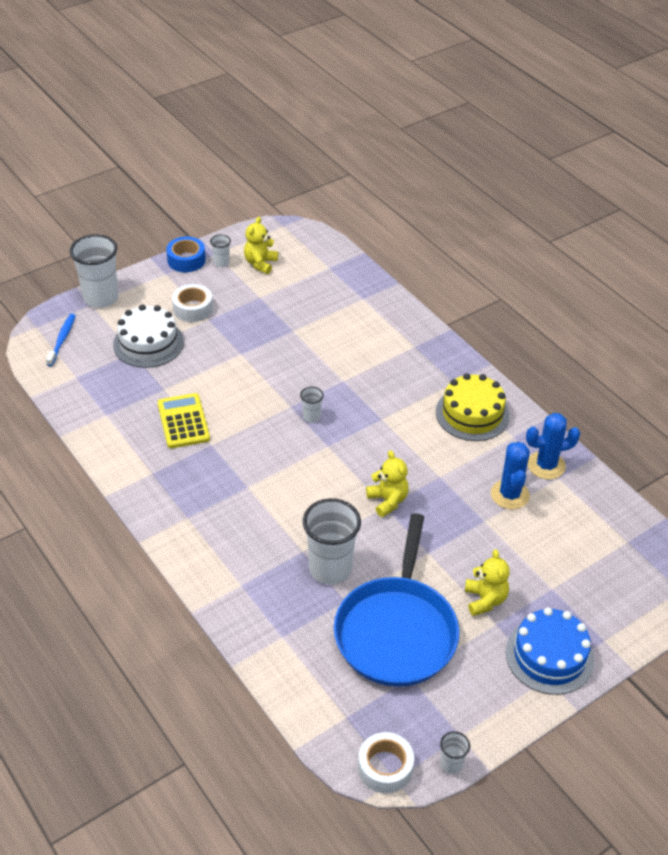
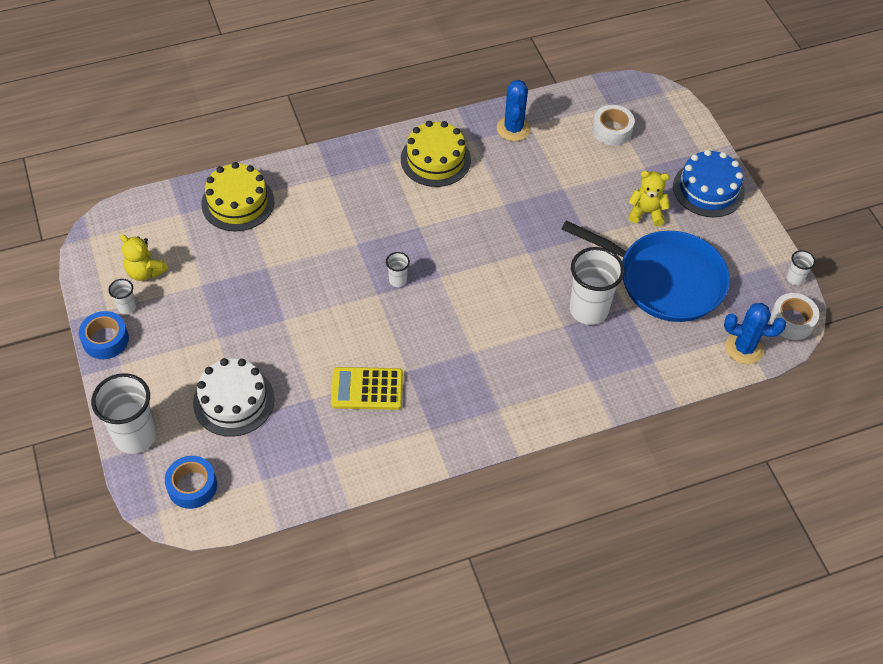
camera: 75 degrees left, 10 degrees up
(62, 339) = (192, 486): blue toothbrush -> blue tape
(193, 309) = (194, 349): white tape -> white tape (612, 130)
(356, 297) = (238, 202): none -> yellow cake
(387, 501) = (522, 249): yellow teddy bear -> none
(509, 495) = (539, 163): blue cactus -> blue cactus (744, 348)

